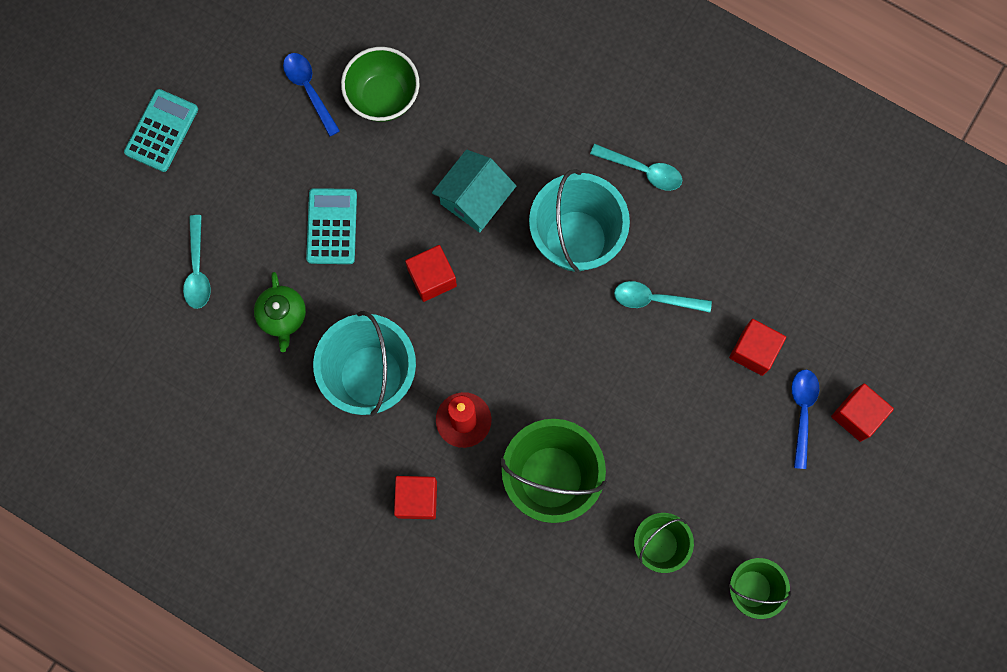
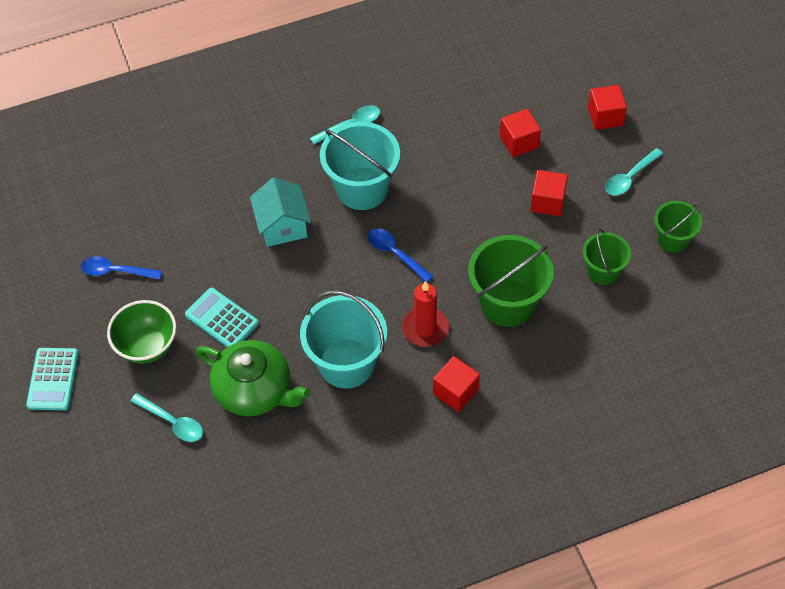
camera: 50 degrees left, 20 degrees down
(161, 131) = (53, 379): turquoise calculator -> turquoise calculator turned 150 degrees counterclockwise
(282, 316) = (255, 390): green teapot -> green teapot, size x1.77
(383, 97) = (164, 232): green bowl -> green bowl (147, 346)
(432, 278) = (312, 283): red cube -> red cube (547, 202)
(655, 299) = (439, 171): turquoise spoon -> turquoise spoon (630, 177)
(802, 412) = (580, 142): blue spoon -> blue spoon (395, 254)

